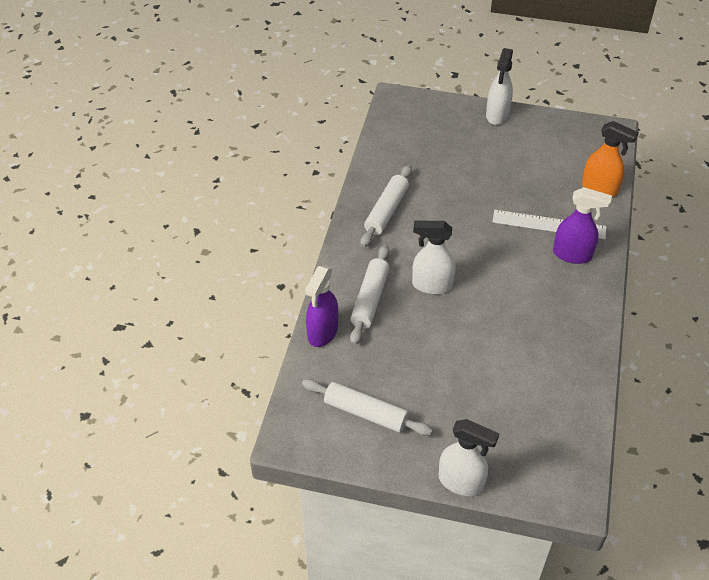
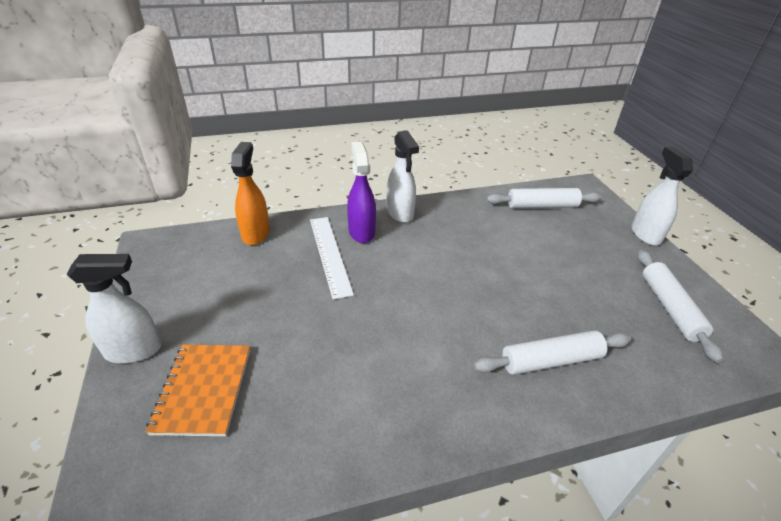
camera: 120 degrees left, 10 degrees down
(322, 332) = (637, 385): purple spray bottle -> none
(386, 211) = (400, 405): white rolling pin -> white rolling pin (542, 206)
(431, 285) = (482, 315): white spray bottle -> white spray bottle (400, 213)
(449, 137) = (203, 390): none -> orange notebook

